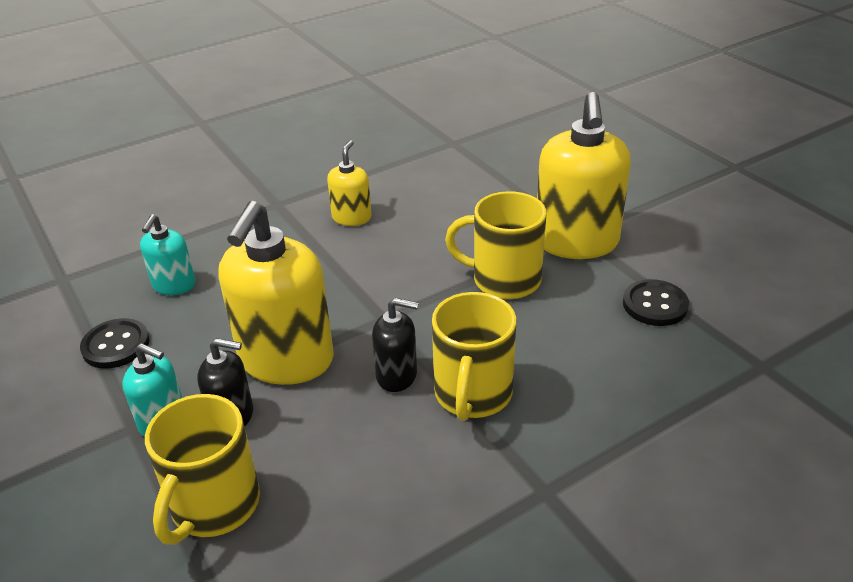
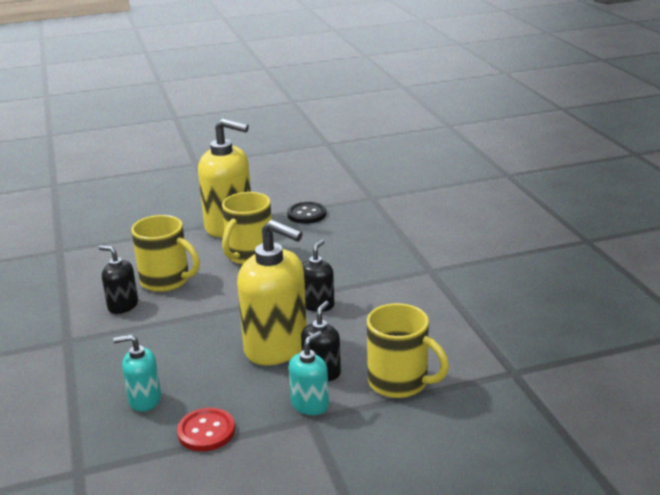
camera: 75 degrees left, 10 degrees down
(116, 345) = (206, 431): black button -> red button
(174, 285) = (144, 400): turquoise soap dispenser -> turquoise soap dispenser turned 150 degrees clockwise
(352, 217) = (123, 305): yellow soap dispenser -> black soap dispenser
(472, 394) = (349, 281): yellow mug -> yellow mug (166, 280)

